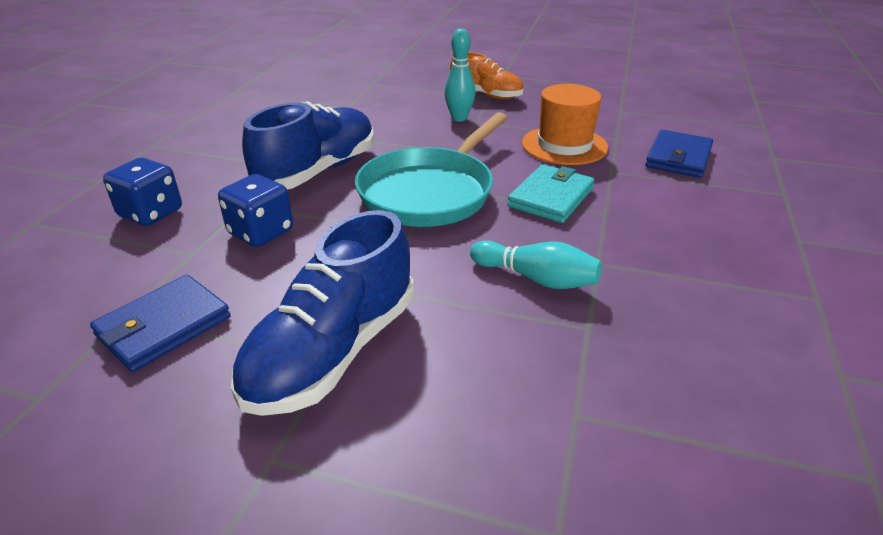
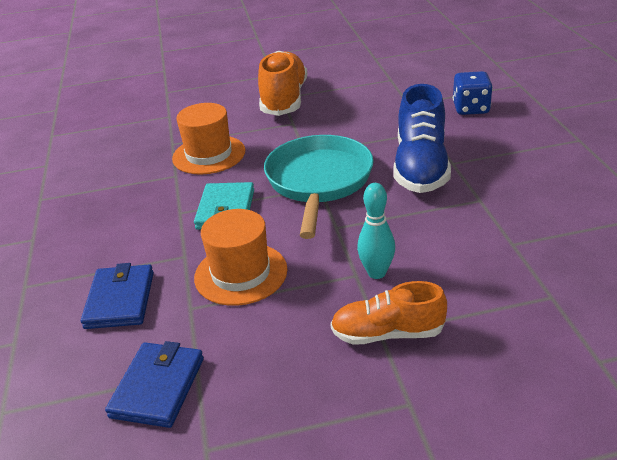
camera: 155 degrees right, 0 degrees up
(163, 326) = (368, 82): blue wallet -> blue wallet (158, 387)
(261, 232) = (390, 122): blue dice -> none
(333, 351) = (284, 99): blue shoe -> orange shoe
(536, 278) = (209, 155): turquoise bowling pin -> orange hat

